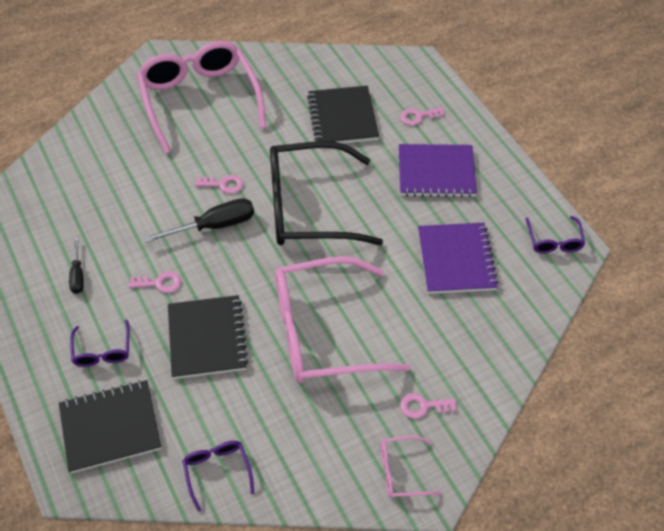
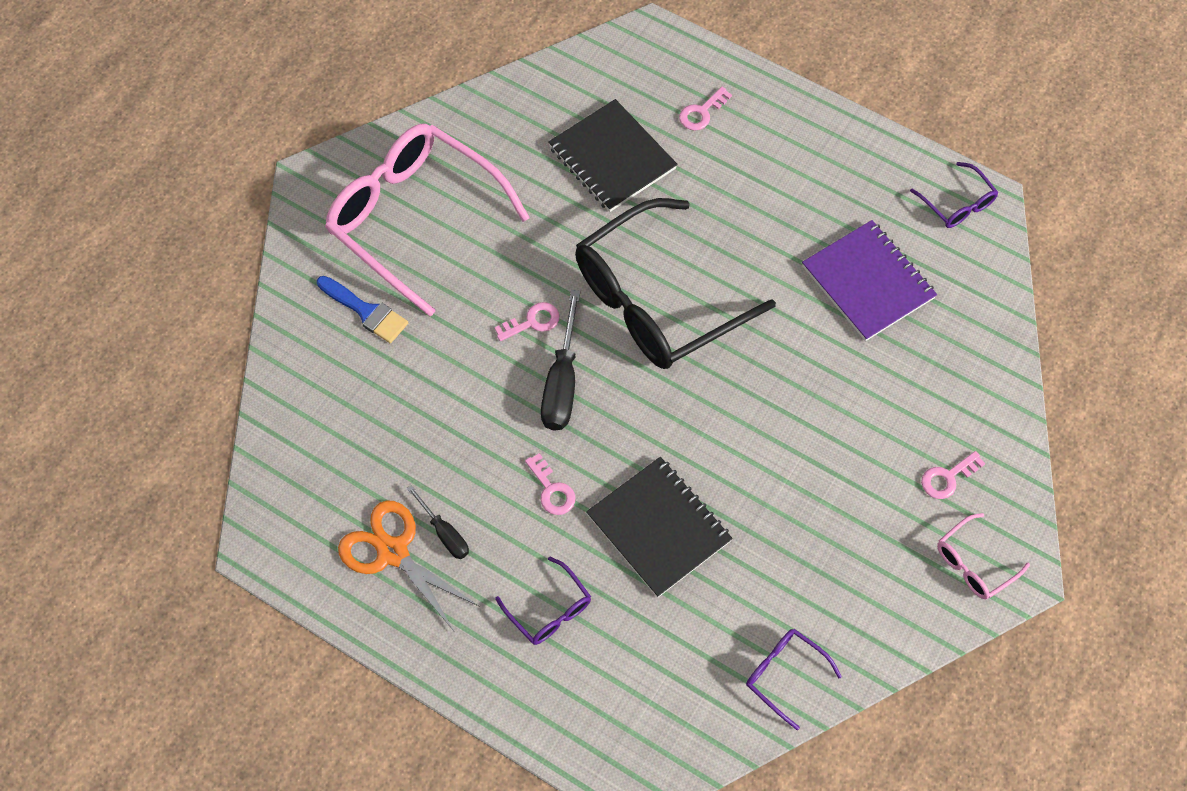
camera: 30 degrees left, 10 degrees up
(40, 270) = (393, 552): none -> orange scissors
(110, 427) = (629, 693): black notebook -> none
(132, 135) = (366, 311): none -> blue brush
(159, 283) = (552, 490): pink key -> pink key turned 90 degrees clockwise
(214, 226) = (562, 382): black screwdriver -> black screwdriver turned 150 degrees clockwise
(323, 332) = (783, 449): pink glasses -> none
(436, 172) = (772, 179): purple notebook -> none

